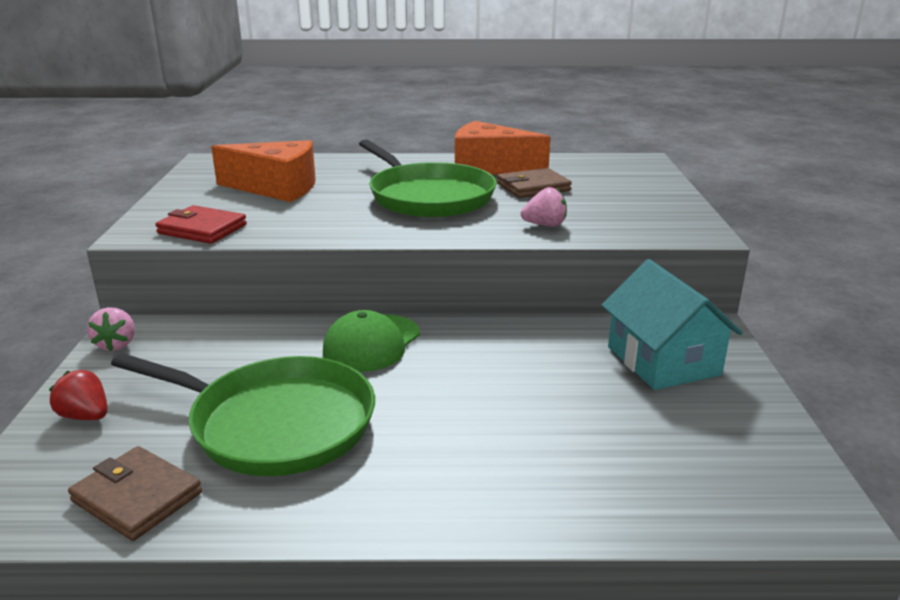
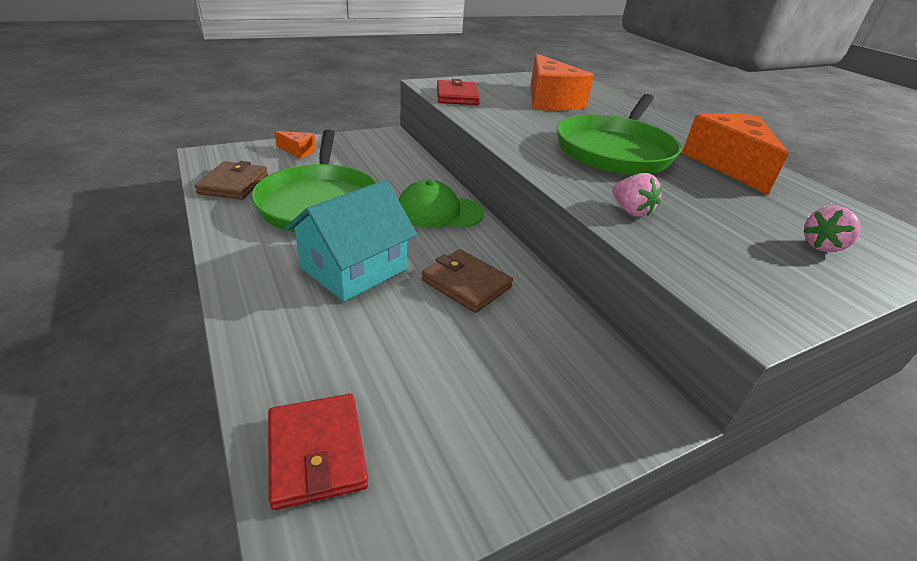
camera: 60 degrees right, 10 degrees up
(85, 416) = (298, 151): red strawberry -> orange cheese
(116, 344) = (371, 137): pink strawberry -> pink strawberry (822, 246)
(533, 187) = (716, 192): brown wallet -> brown wallet (466, 284)
(663, 360) = (544, 376): turquoise house -> turquoise house (354, 268)
(721, 498) = (316, 452): none -> red wallet

